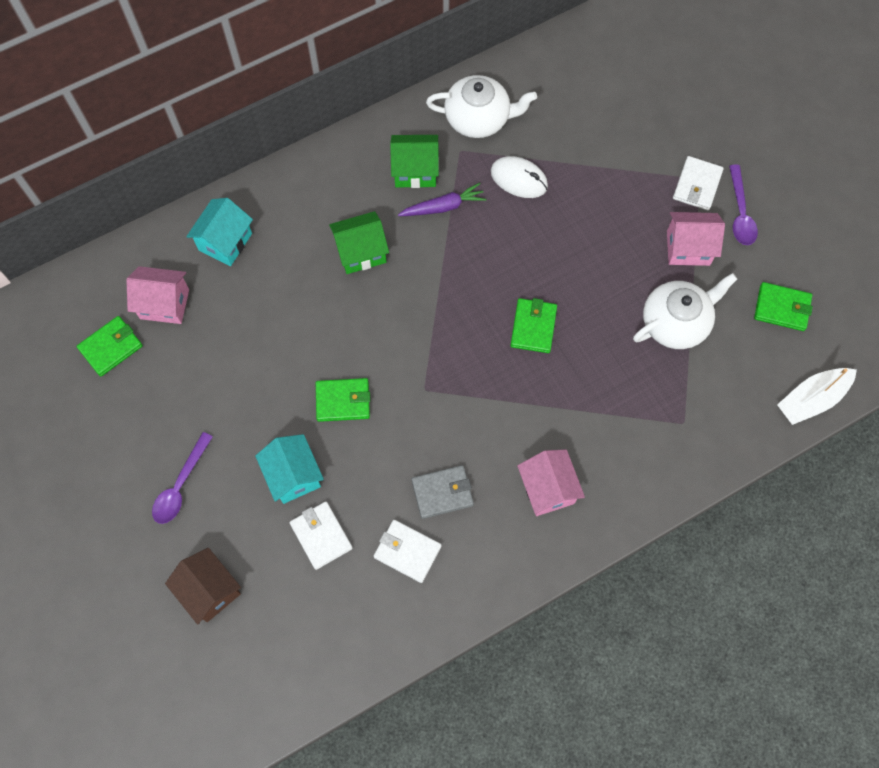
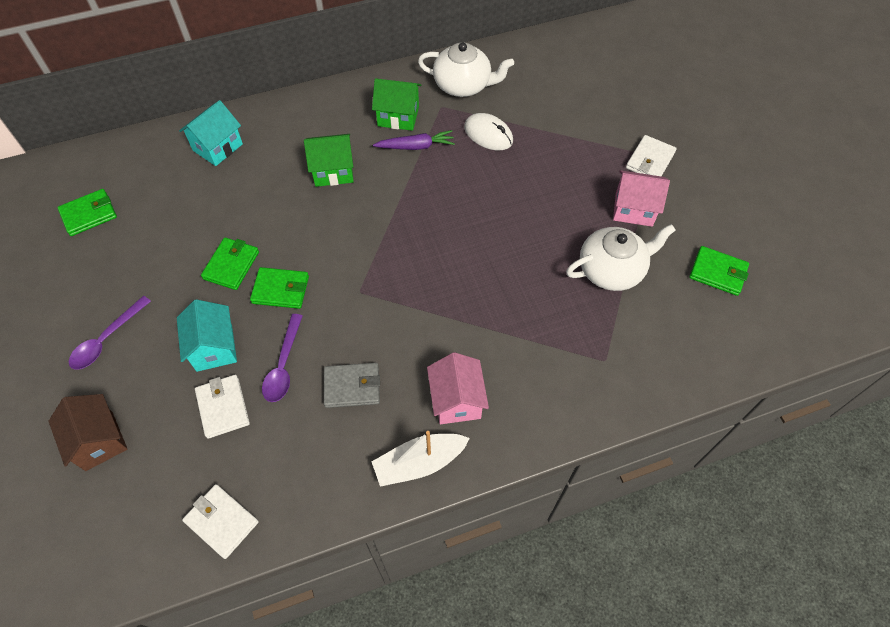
camera: 10 degrees right, 10 degrees down
(164, 304) = (148, 187): pink house -> none
(407, 551) = (302, 437): white wallet -> white wallet (222, 522)
(533, 327) = (475, 254): green wallet -> green wallet (231, 265)
(740, 213) = (687, 188): purple spoon -> purple spoon (283, 365)
(812, 399) = (739, 359): white boat -> white boat (419, 463)

